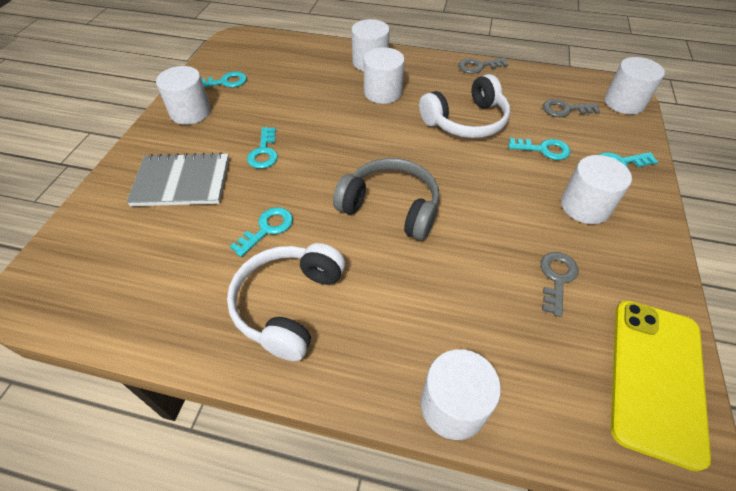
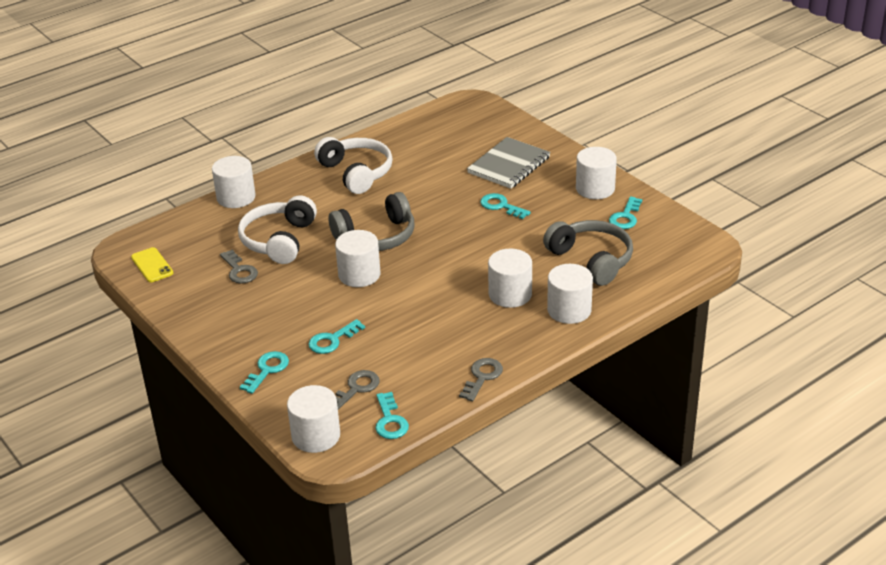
camera: 130 degrees right, 15 degrees down
(267, 229) = (422, 184): turquoise key -> turquoise key (390, 421)
(300, 75) = (591, 260): none -> grey headphones
(466, 121) = (415, 319): white headphones -> white headphones (279, 240)
(585, 206) = (262, 321): white cylinder -> white cylinder (359, 275)
(656, 378) = (152, 265): yellow phone -> yellow phone, size x0.50

